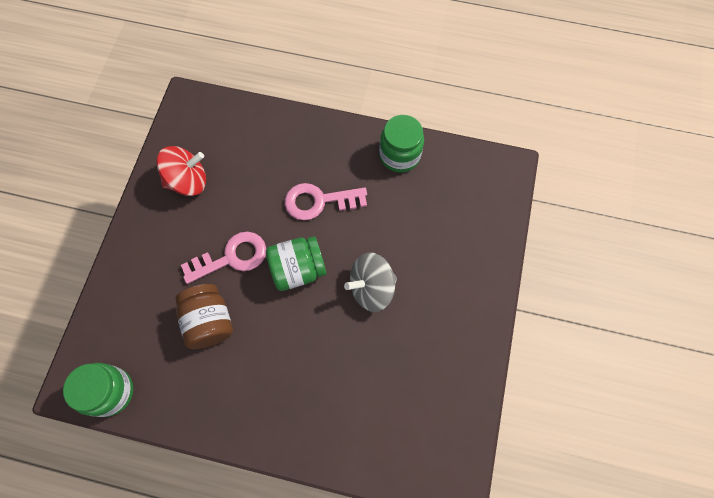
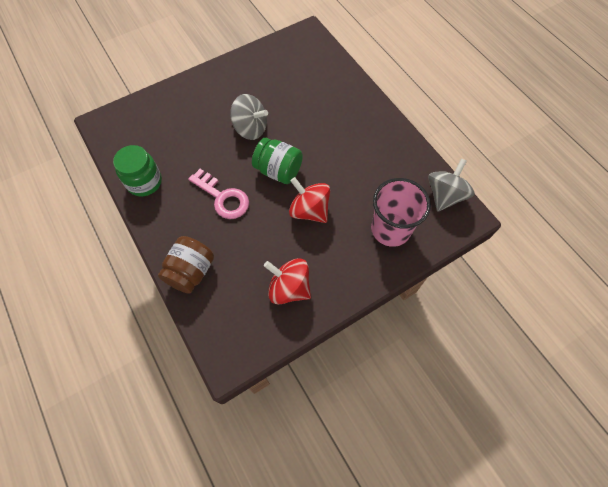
camera: 135 degrees left, 5 degrees down
(111, 392) = (445, 195): green jar -> grey spinning top
(140, 305) = (390, 229): none -> pink cup
(209, 322) = (356, 185): brown jar -> brown jar (191, 271)
(232, 257) = (309, 210): pink key -> red spinning top

